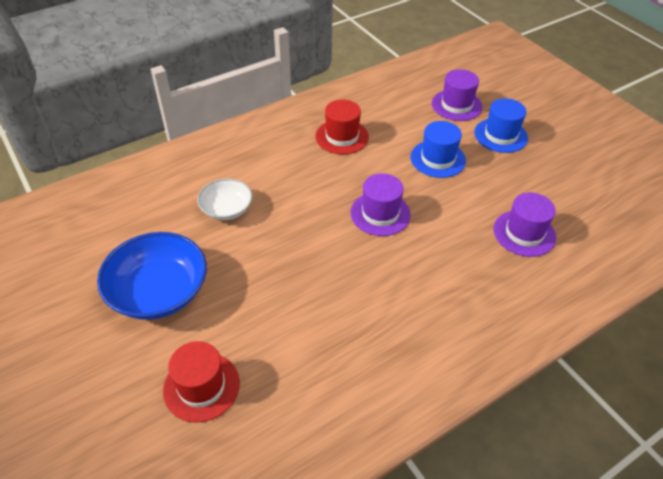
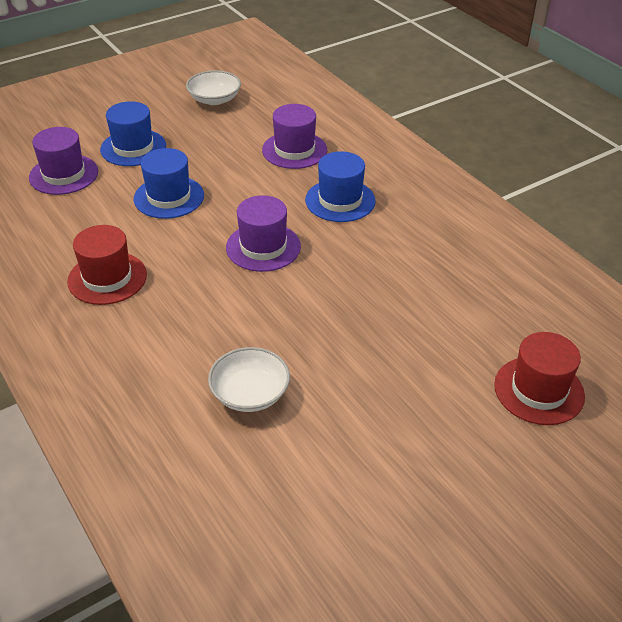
camera: 90 degrees left, 5 degrees down
(159, 292) = (409, 452): blue bowl -> none
(450, 264) = (340, 200): none -> blue hat
(593, 178) = (214, 99): none -> white bowl

